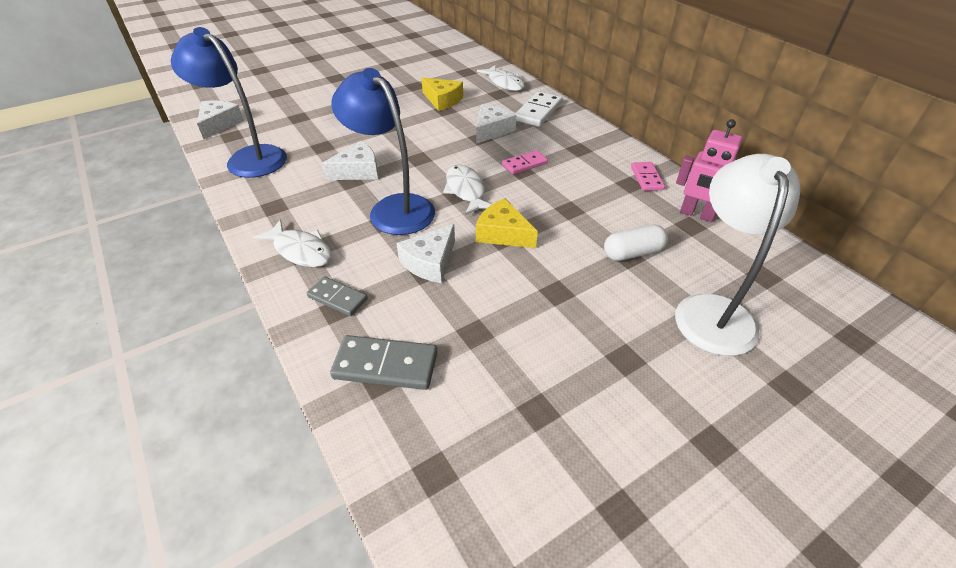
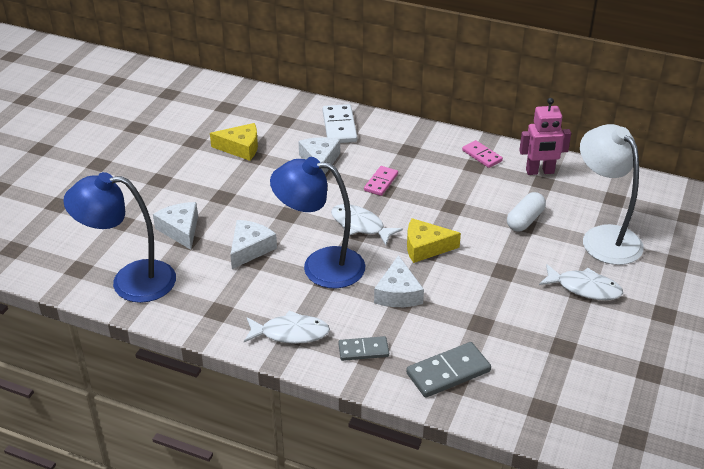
camera: 35 degrees left, 5 degrees down
(219, 124) = (47, 263): white cheese -> white cheese (180, 230)
(504, 83) = (277, 107): white fish -> white fish (584, 288)

